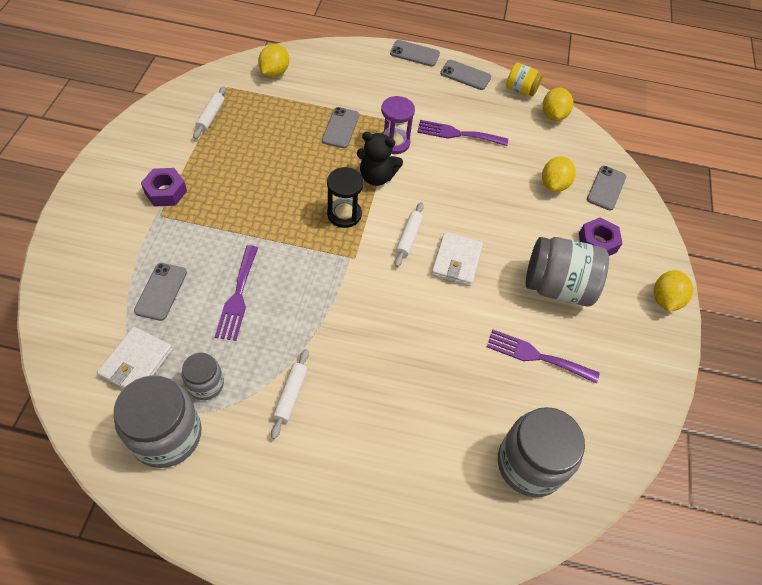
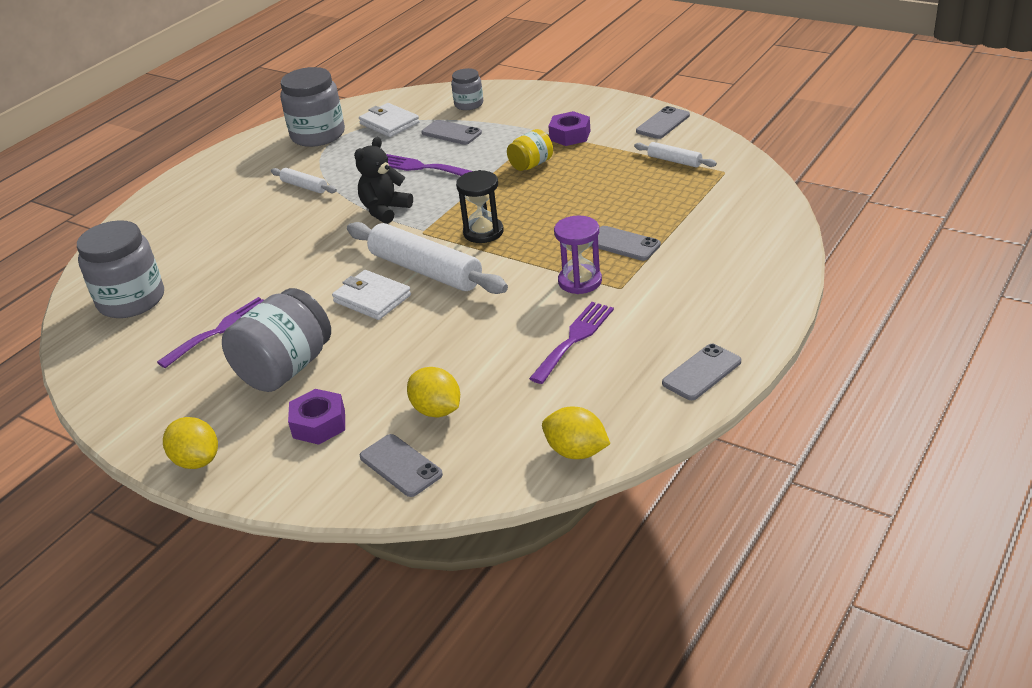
camera: 120 degrees right, 20 degrees down
(206, 384) = (346, 150): grey jar -> grey jar (469, 104)
(274, 72) = (745, 205): yellow lemon -> none
(376, 177) = (527, 260): black teddy bear -> black teddy bear (385, 210)
(408, 237) = (425, 270): white rolling pin -> white rolling pin, size x2.08
(414, 54) = (767, 328): grey phone -> grey phone (663, 123)
(520, 90) = (649, 428): yellow jar -> yellow jar (531, 165)

